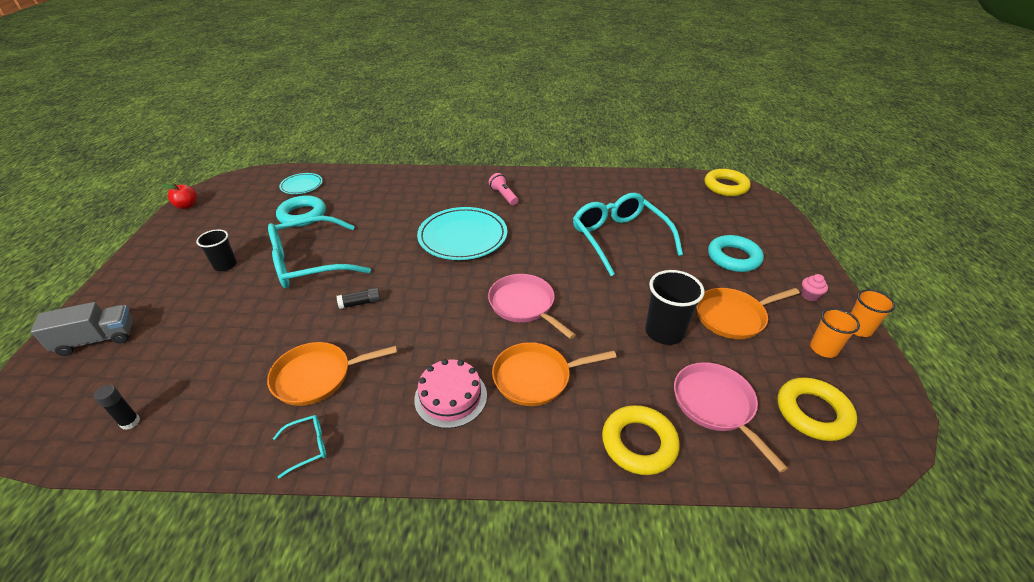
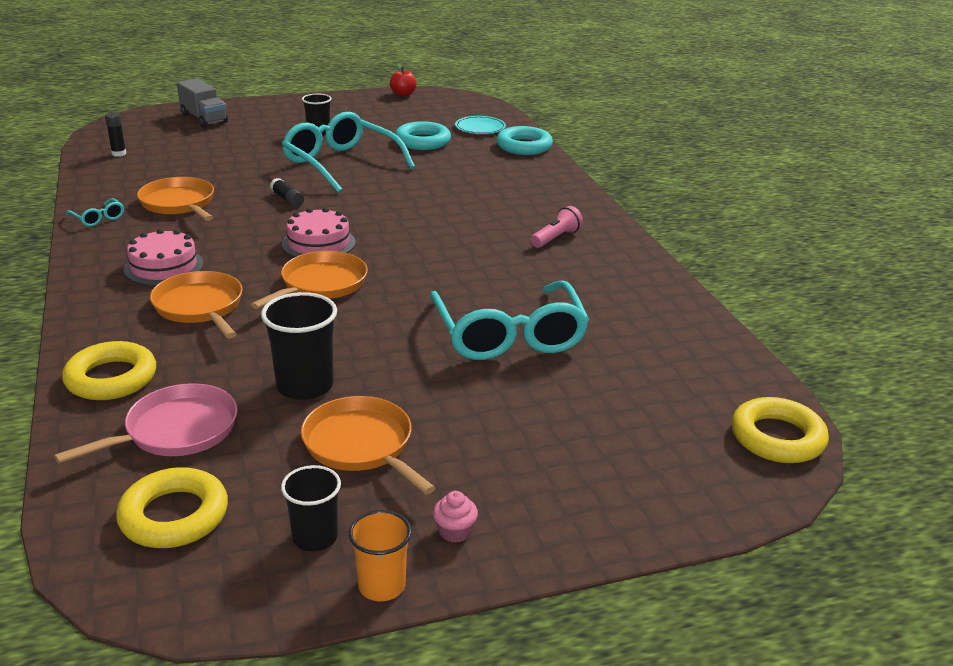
camera: 70 degrees right, 10 degrees down
(455, 297) = (318, 243): none -> pink cake
(463, 237) = (438, 228): turquoise plate -> none
(524, 305) = (321, 284): pink pan -> orange pan
(619, 238) = (509, 336): turquoise glasses -> turquoise glasses turned 120 degrees clockwise
(733, 257) = (523, 446): turquoise ring -> turquoise ring (524, 146)
(823, 349) = (315, 537): orange cup -> black cup

